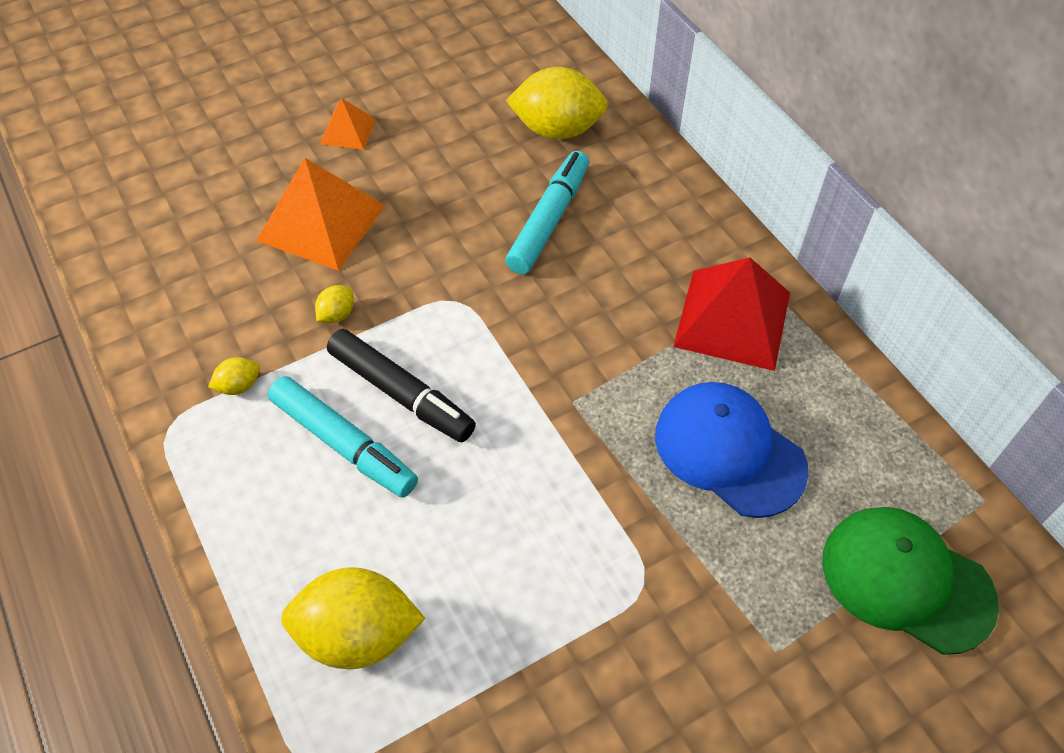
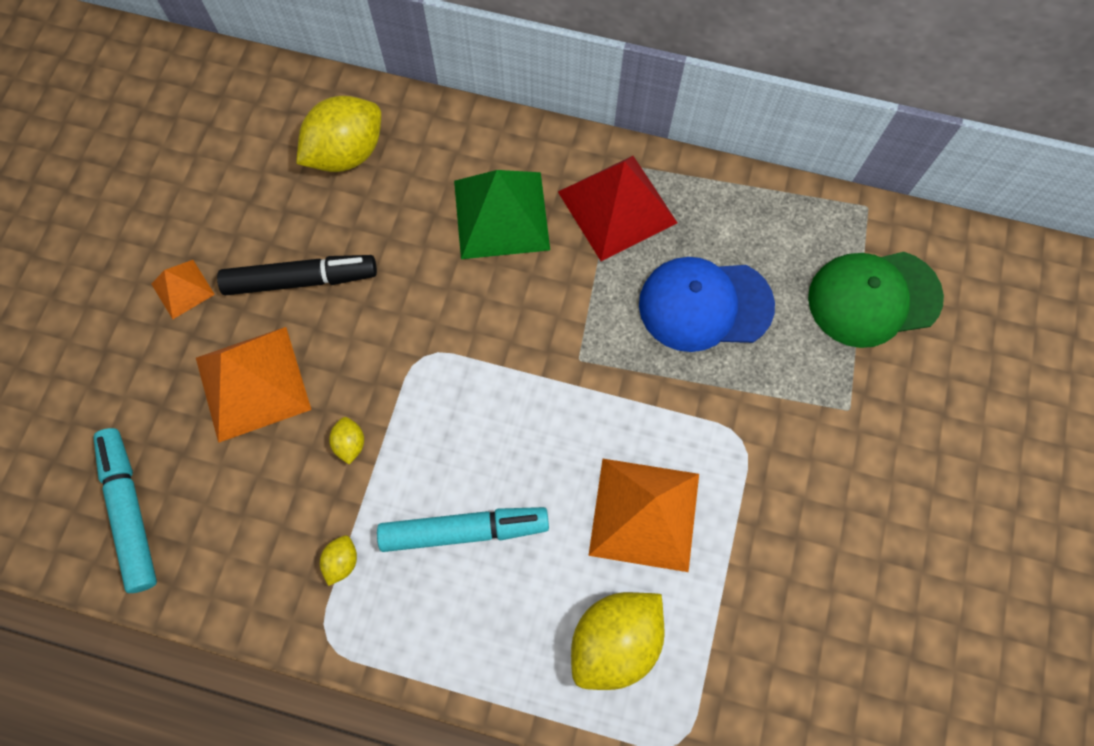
camera: 45 degrees left, 15 degrees up
(401, 393) = (462, 459): black marker -> black marker (301, 280)
(493, 562) = (644, 514): none -> orange pyramid
(549, 220) = (420, 235): turquoise marker -> turquoise marker (130, 511)
(628, 253) = (501, 215): none -> green pyramid

